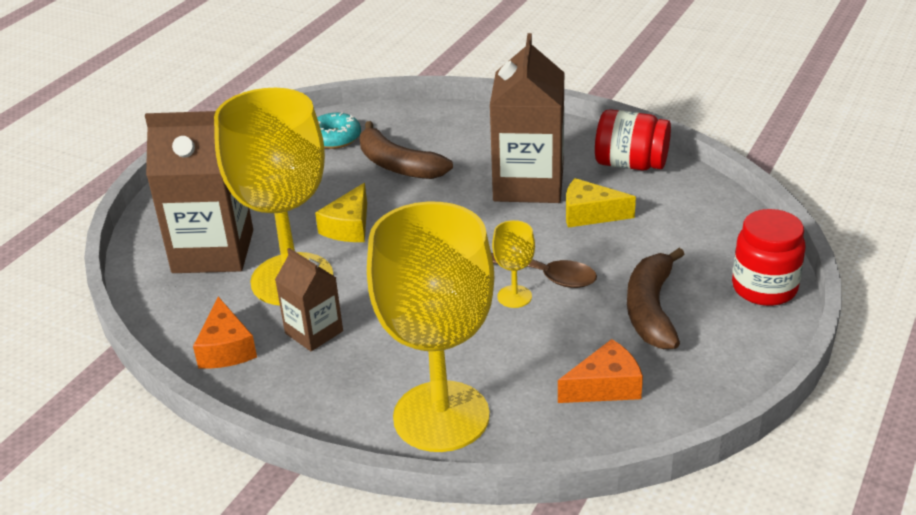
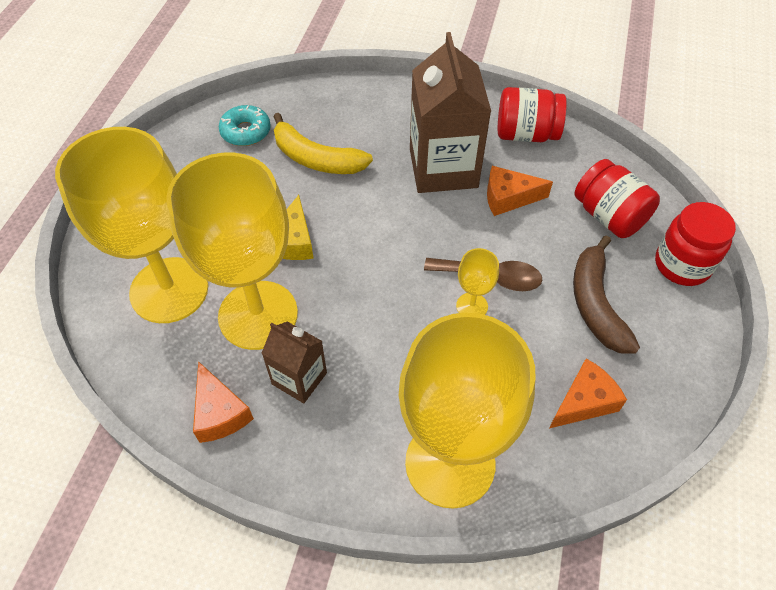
camera: 15 degrees left, 20 degrees up
(213, 251) = (169, 290): brown carton -> yellow goblet
(397, 165) = (316, 159): brown banana -> yellow banana
(590, 214) = (508, 198): yellow cheese -> orange cheese
(696, 240) = (609, 216): none -> red jar

